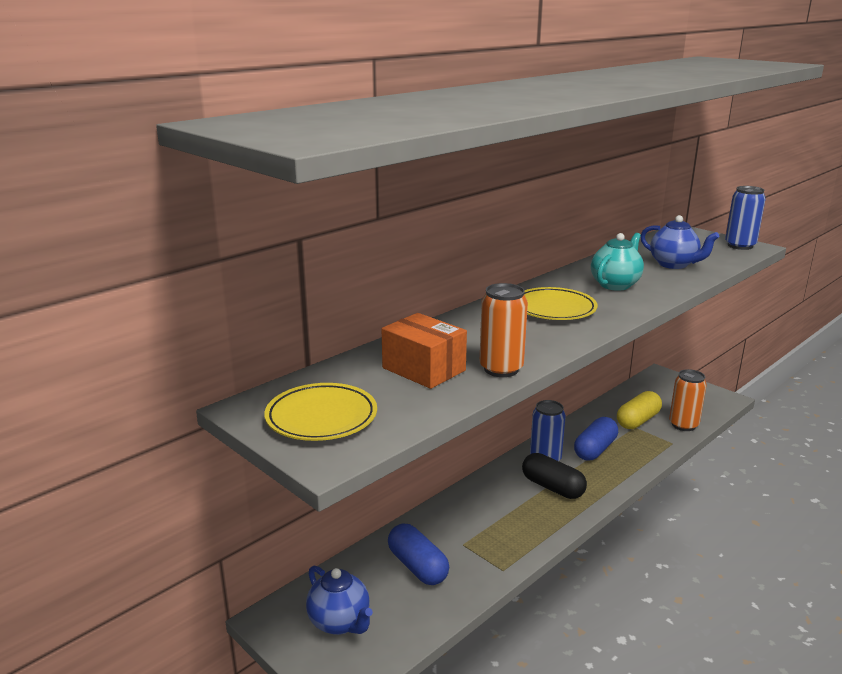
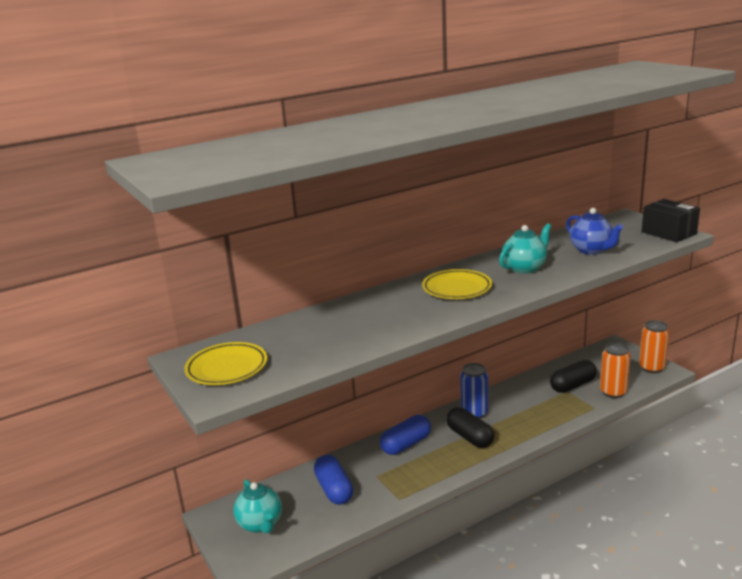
camera: 15 degrees right, 0 degrees up
(340, 622) = (260, 524): blue teapot -> turquoise teapot
(424, 369) = (321, 335): orange box -> none
(501, 369) = (380, 338): orange can -> orange can (651, 368)
(595, 449) = (521, 408): blue capsule -> blue capsule (406, 444)
(638, 420) = (572, 385): yellow capsule -> black capsule
(740, 246) = (669, 233): blue can -> black box

